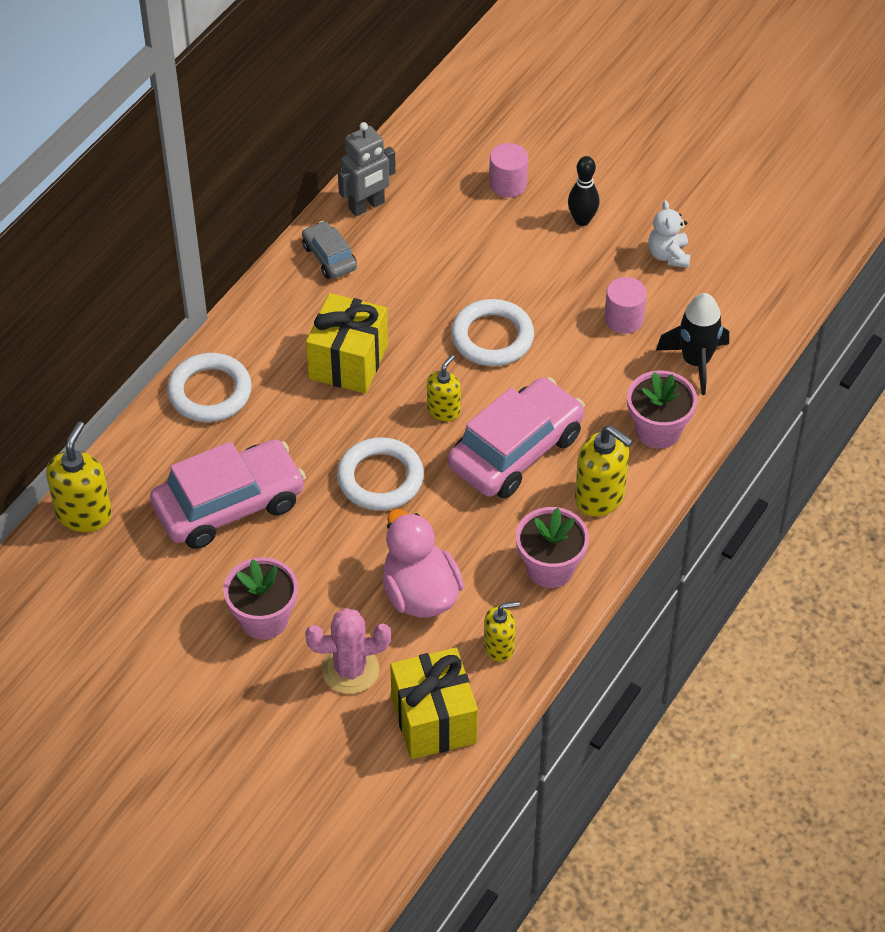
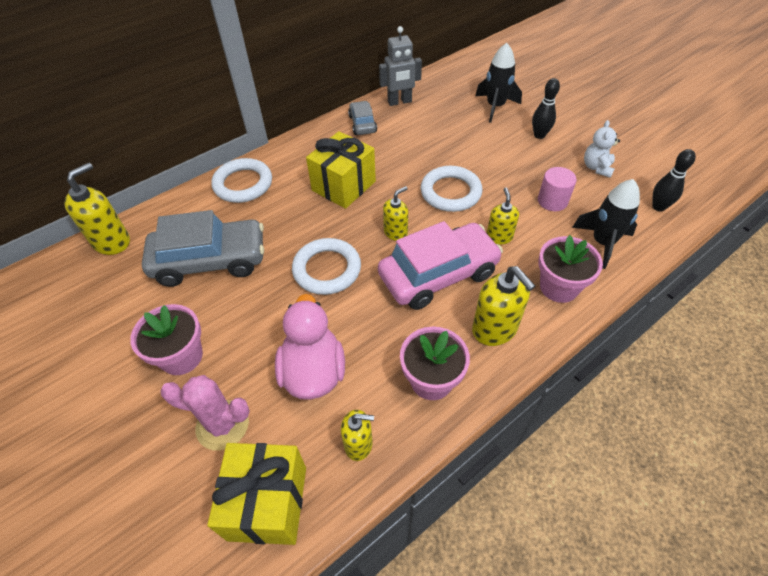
camera: 20 degrees right, 0 degrees up
(229, 505) = (210, 261): pink car -> grey car
(508, 184) = (495, 107): pink cylinder -> black rocket
(572, 384) = (499, 237): none -> yellow soap dispenser
(753, 296) = (658, 207): none -> black bowling pin

